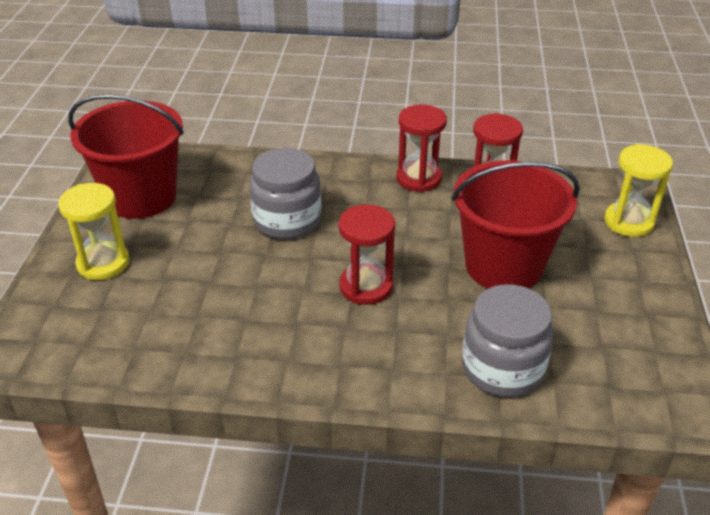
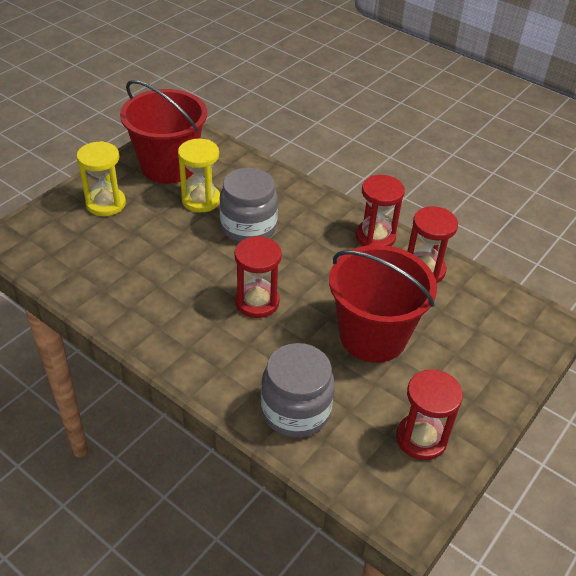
camera: 30 degrees right, 5 degrees up
(628, 222) = (514, 350): yellow hourglass -> yellow hourglass (201, 200)
(632, 334) = (421, 438): none -> red hourglass

